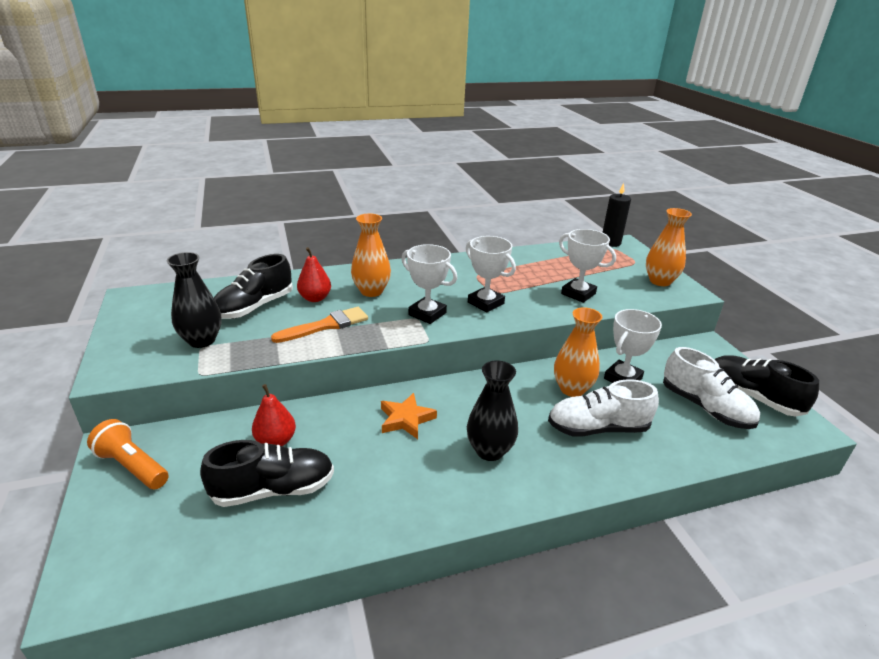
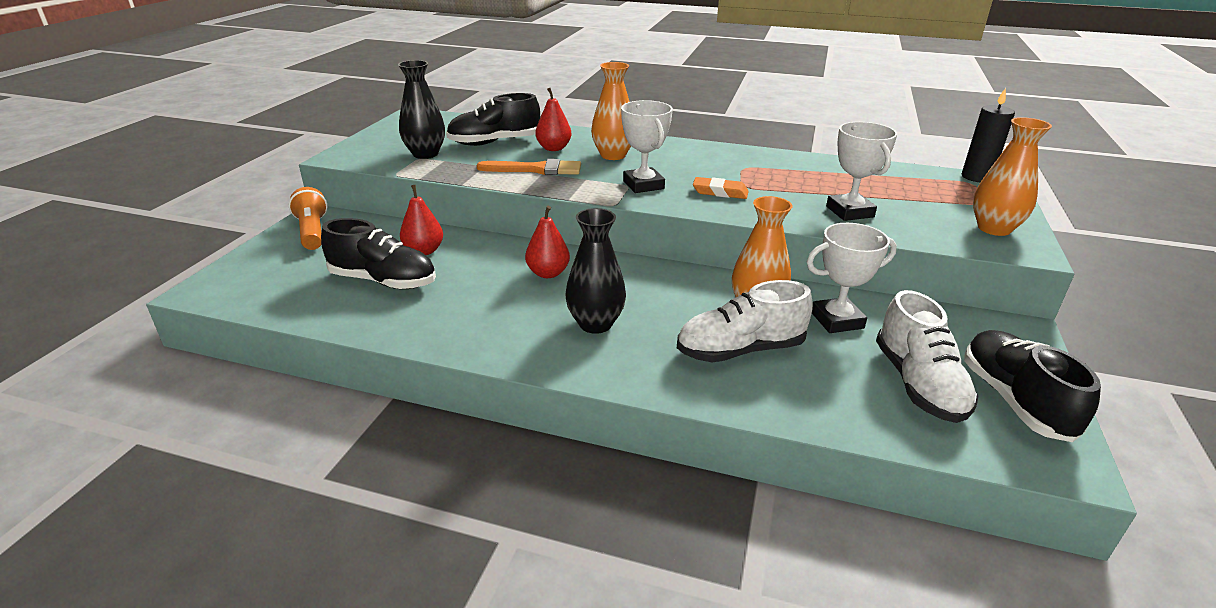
camera: 35 degrees right, 0 degrees up
(406, 419) = (548, 273): orange star -> red pear
(485, 303) = (720, 192): white trophy -> orange eraser
(598, 428) = (740, 350): white shoe -> white shoe turned 45 degrees counterclockwise

